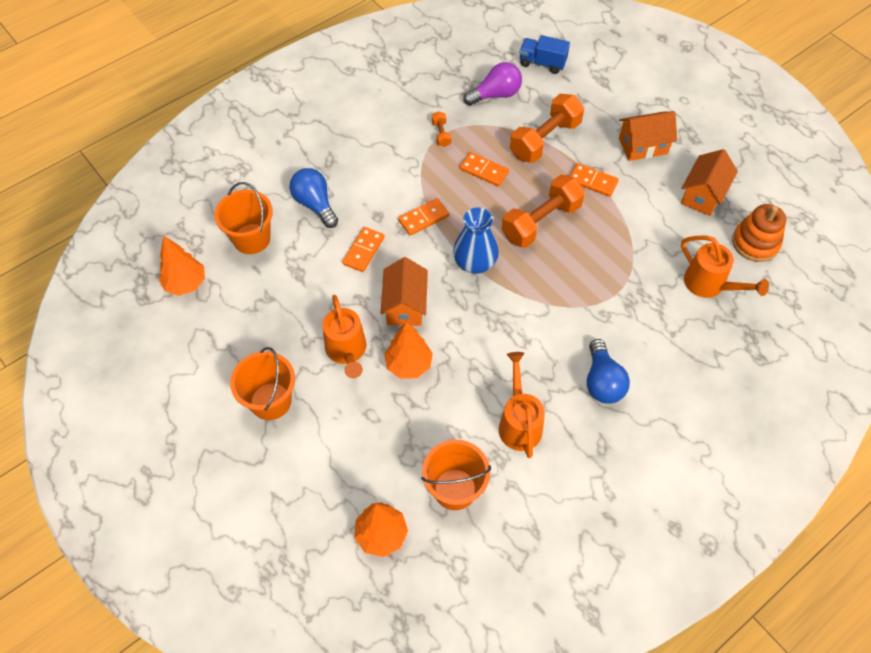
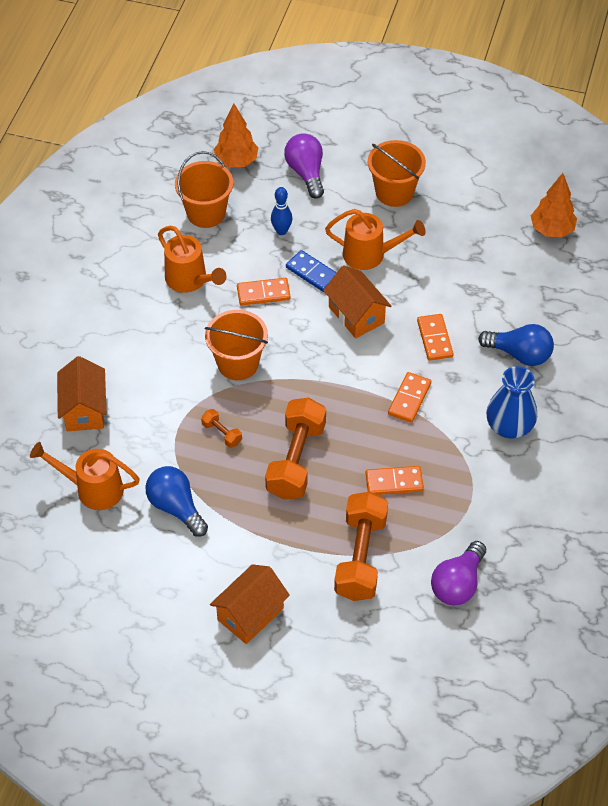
camera: 145 degrees right, 5 degrees down
(251, 239) = (540, 293): orange bucket -> orange bucket (238, 363)
(328, 475) = (306, 173): none -> purple light bulb
(347, 351) = (370, 255): orange watering can -> orange watering can turned 150 degrees clockwise
(401, 424) = (281, 231): none -> blue bowling pin
(408, 365) = (312, 273): orange tree -> blue domino
(441, 134) = (472, 498): orange dumbbell -> orange dumbbell (222, 433)
(475, 262) = (327, 385): blue vase -> blue vase (509, 426)
(542, 63) = (441, 663): blue truck -> none
(593, 181) = (276, 536): orange domino -> orange domino (263, 293)
(602, 381) = (142, 347): blue light bulb -> blue light bulb (176, 507)
(703, 195) = (150, 589): orange house -> orange house (84, 409)
(755, 243) = (68, 562): orange stacking toy -> none

